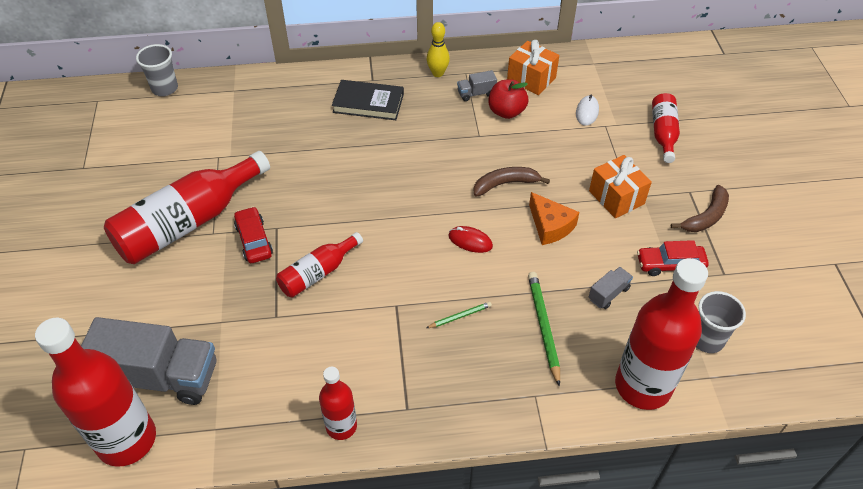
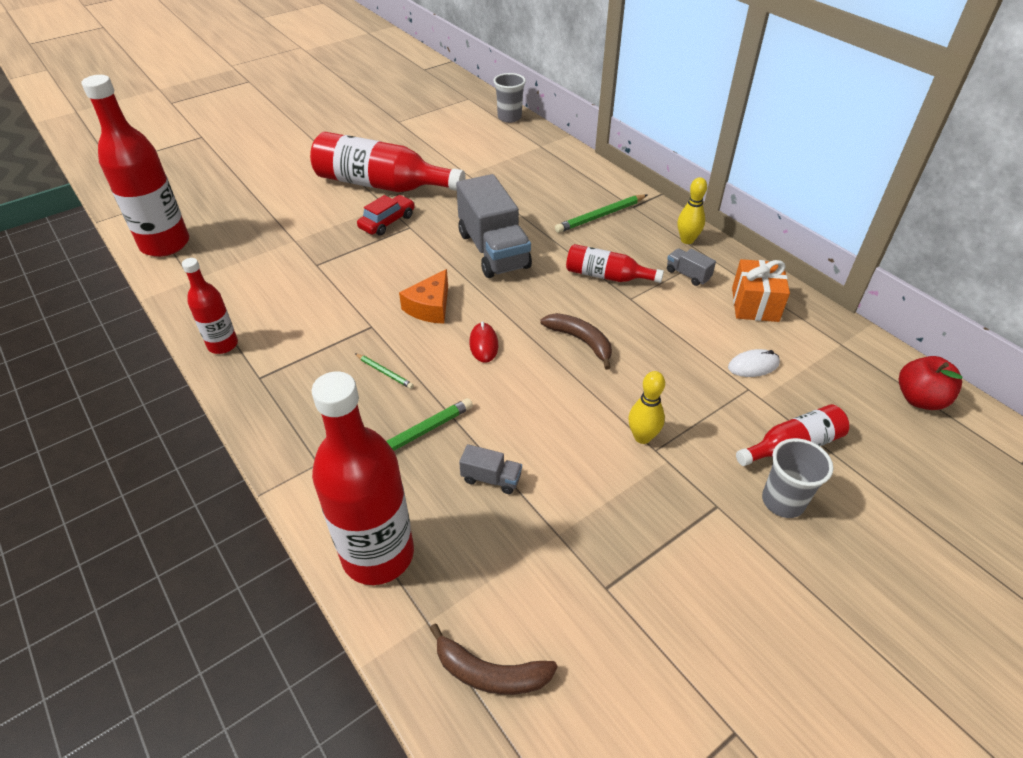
camera: 60 degrees right, 5 degrees down
(160, 377) = (227, 234): grey truck -> grey truck (493, 250)
(317, 273) = (376, 268): red bottle -> red bottle (606, 276)
(368, 103) = (600, 216): black book -> green pencil
(506, 112) = (685, 304): red apple -> red apple (919, 399)
(550, 226) = (551, 396): orange cheese -> orange cheese (430, 307)
(616, 197) = (642, 437): orange gift -> yellow bowling pin
(670, 264) = (578, 523): red car -> none
(706, 217) = (688, 537): brown banana -> brown banana (490, 673)
(707, 339) = (484, 600): grey cup -> grey cup (783, 501)

